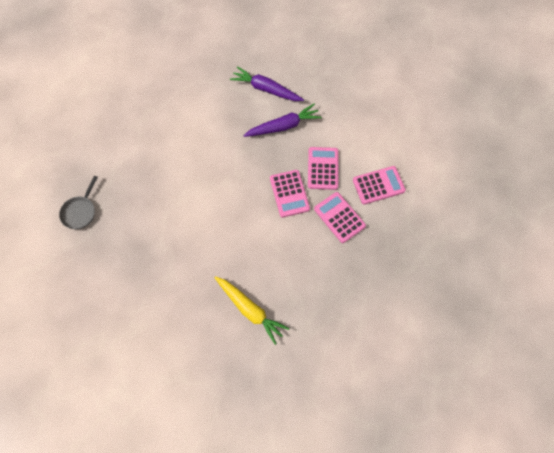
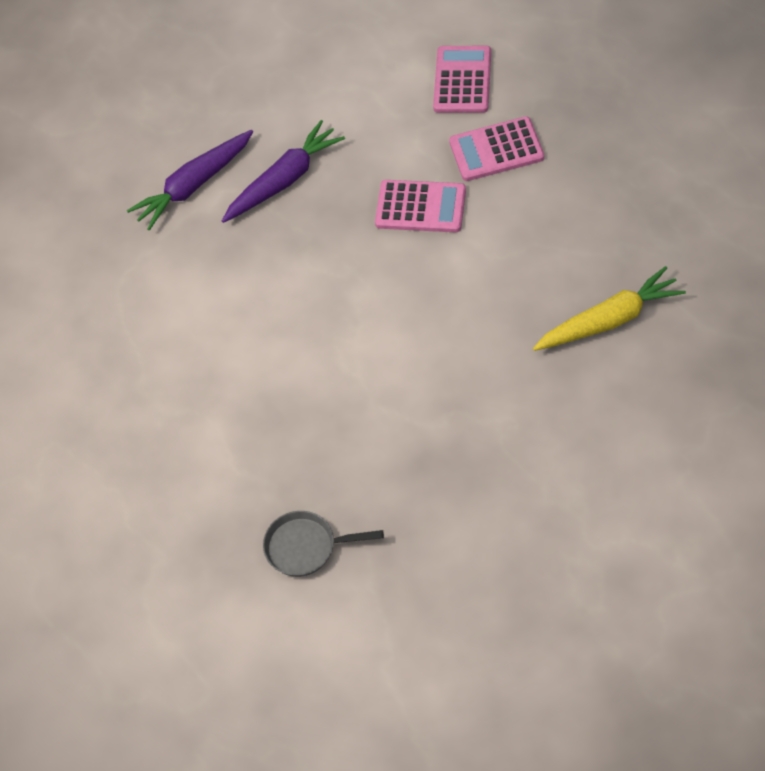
camera: 60 degrees left, 10 degrees down
(80, 212) = (306, 547): grey pan -> grey pan turned 135 degrees clockwise
(283, 126) = (284, 180): purple carrot -> purple carrot turned 45 degrees clockwise
(323, 168) = (395, 146): pink calculator -> none

